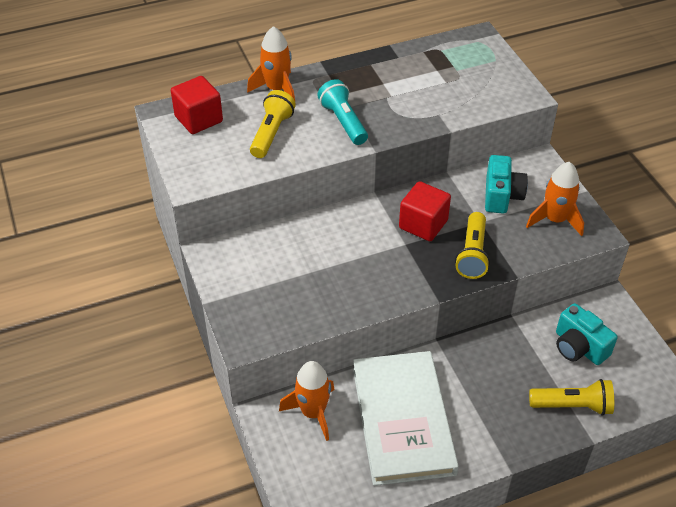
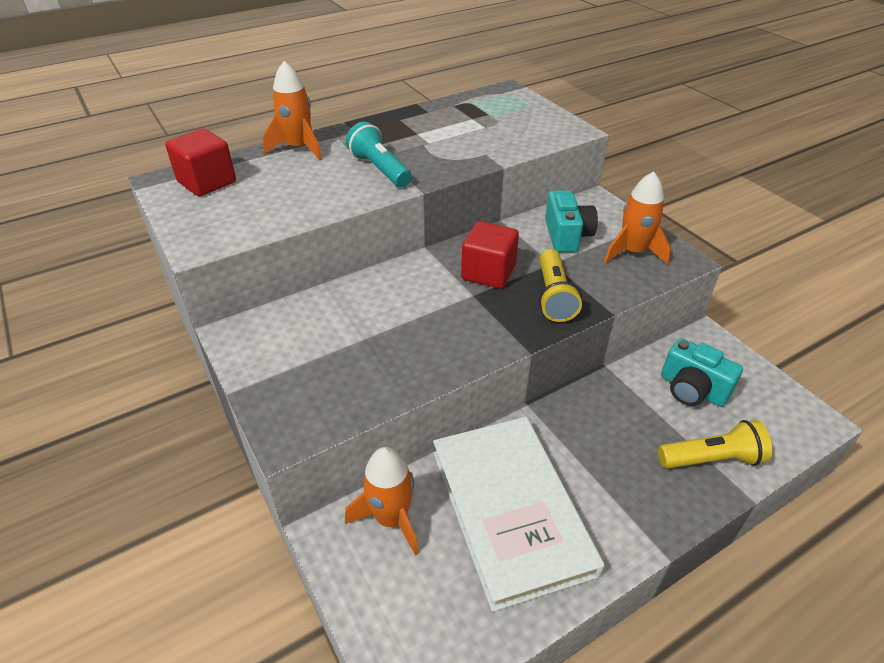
camera: 10 degrees left, 5 degrees down
(271, 133) = (296, 187): yellow flashlight -> none

